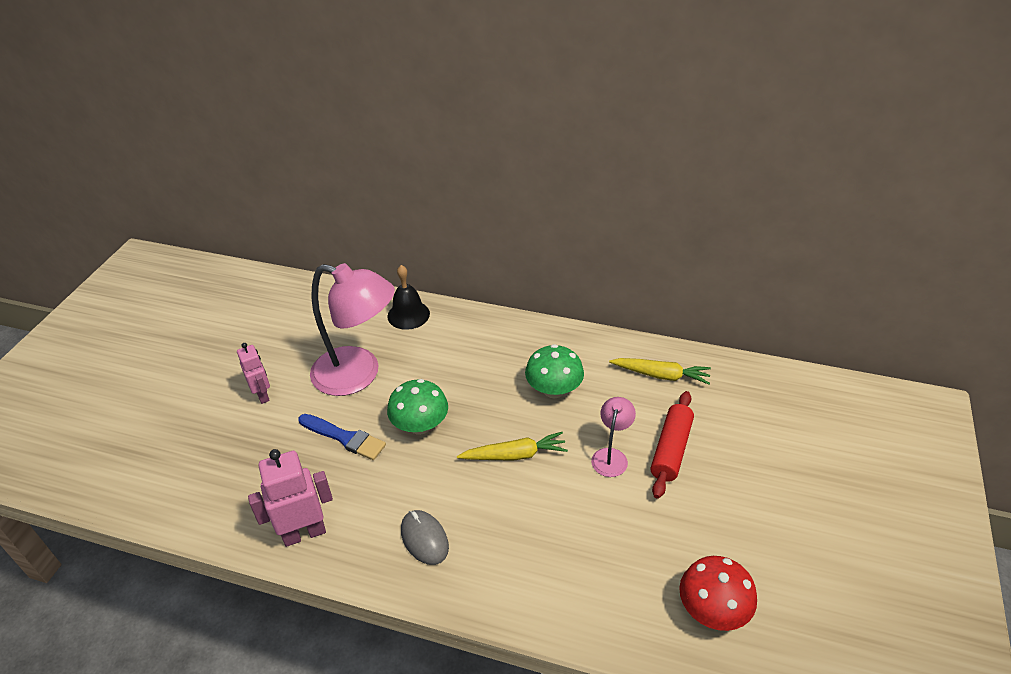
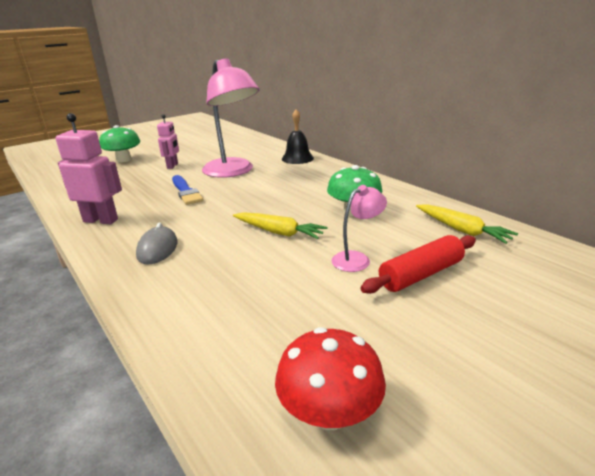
camera: 35 degrees right, 15 degrees down
(420, 425) = (236, 200): green mushroom -> green mushroom (124, 160)

